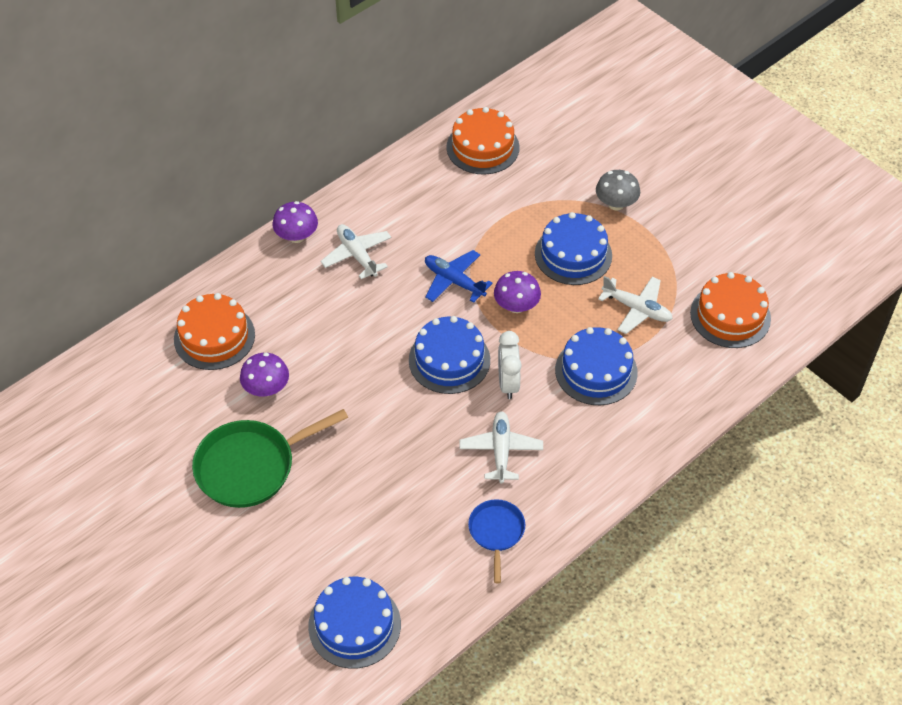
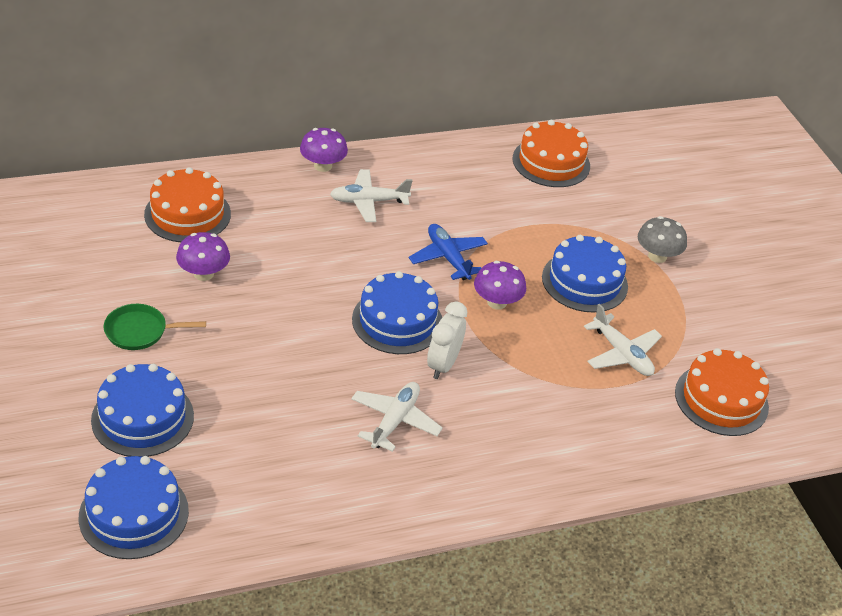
camera: 20 degrees right, 10 degrees down
(251, 466) = (140, 331): green pan -> green pan, size x0.56
(357, 255) = (368, 201): white plane -> white plane turned 90 degrees counterclockwise
(496, 532) = (339, 493): blue pan -> none
(596, 371) = (542, 391): blue cake -> blue cake (142, 417)

